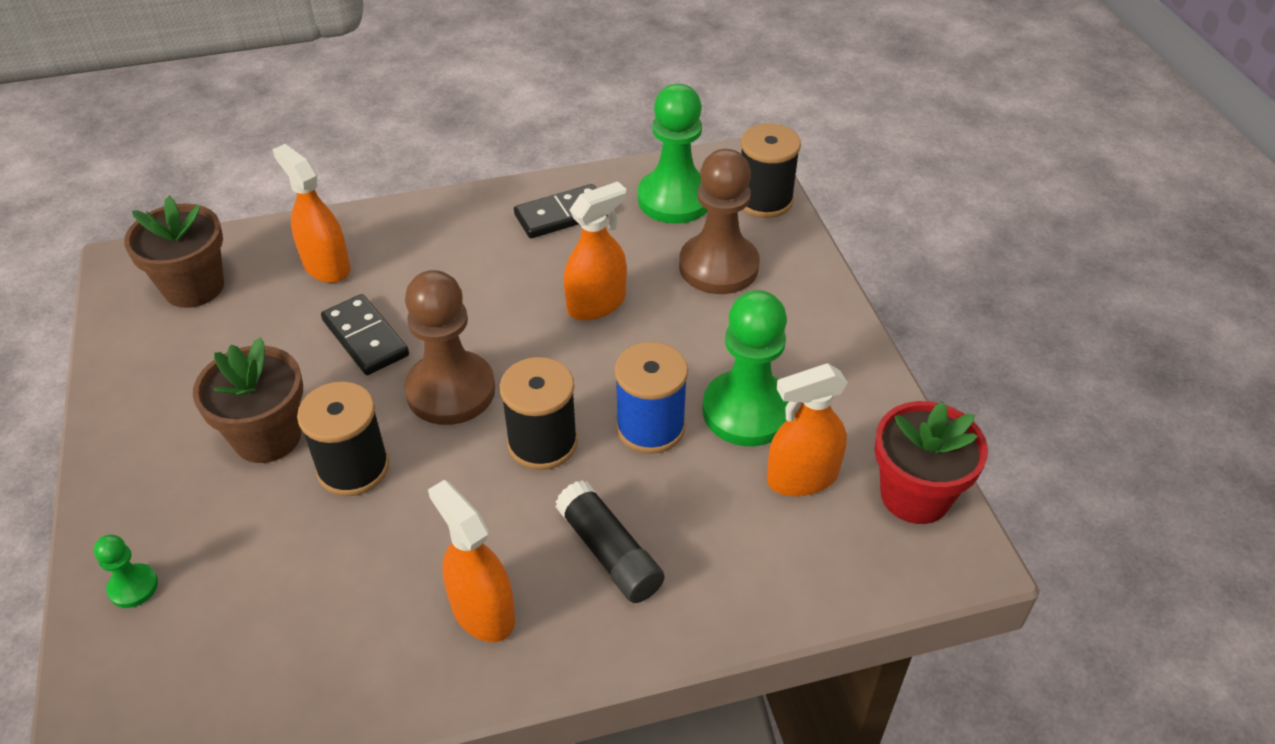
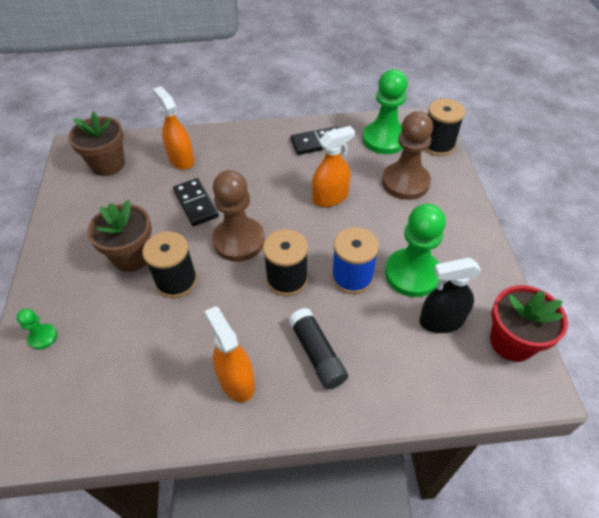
camera: 10 degrees right, 5 degrees up
(802, 478) = (441, 321): orange spray bottle -> black spray bottle

